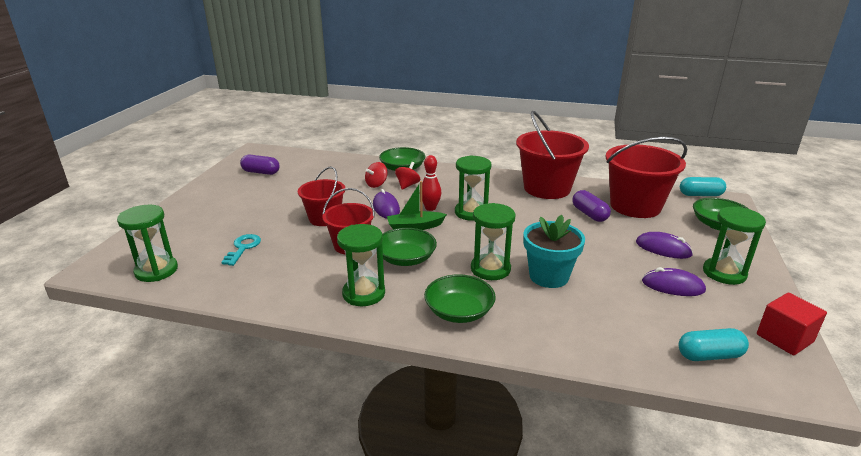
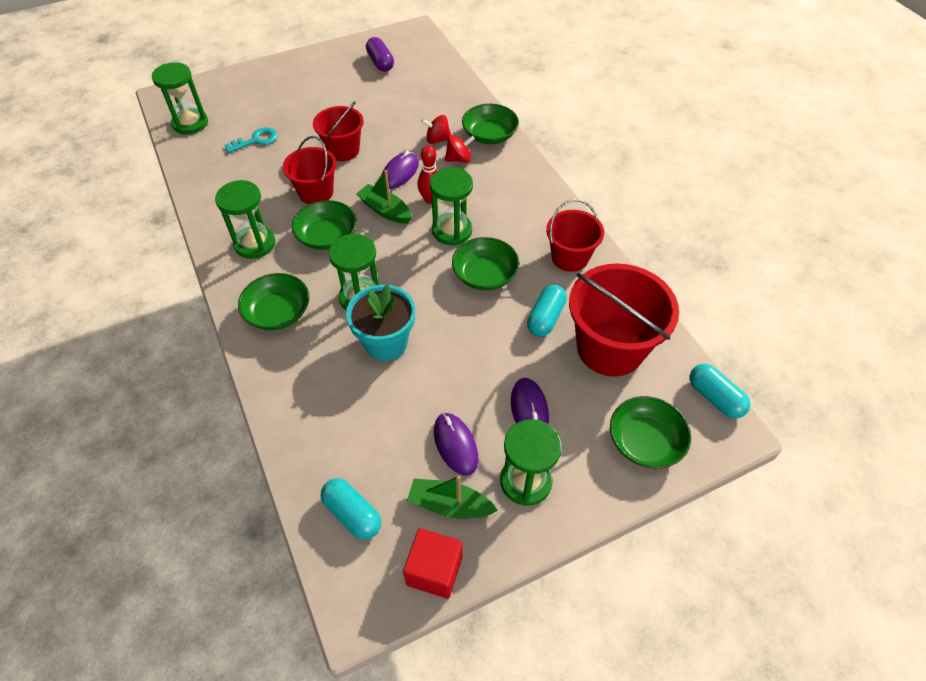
camera: 50 degrees right, 25 degrees up
(527, 218) = (485, 275): none -> green bowl
(547, 188) = (570, 257): red bucket -> red bucket, size x0.61
(589, 214) = (545, 318): purple capsule -> turquoise capsule
(727, 309) = (449, 505): none -> green boat

